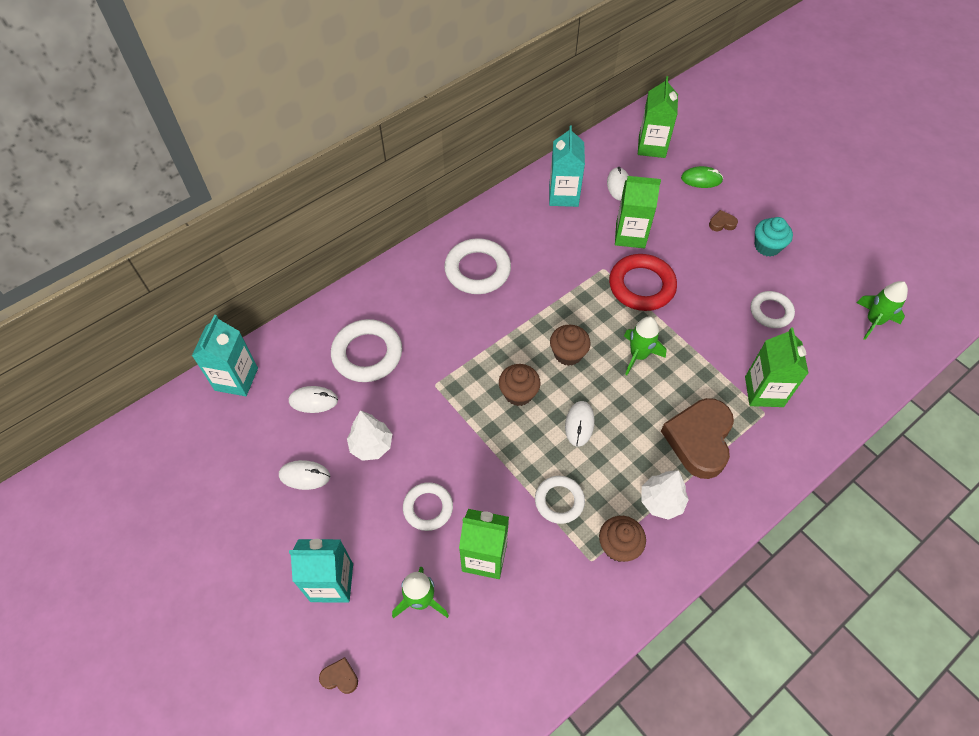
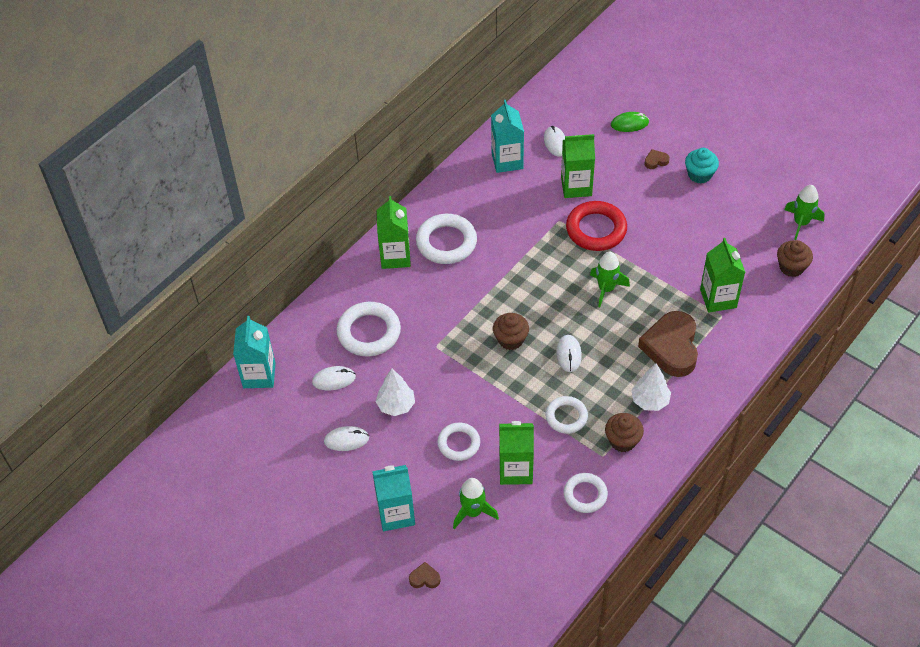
camera: 10 degrees left, 5 degrees down
(568, 354) = (545, 299): brown cupcake -> brown cupcake (791, 267)
(652, 147) = (578, 101): green carton -> green carton (395, 256)
(771, 312) = (712, 231): white ring -> white ring (585, 495)

